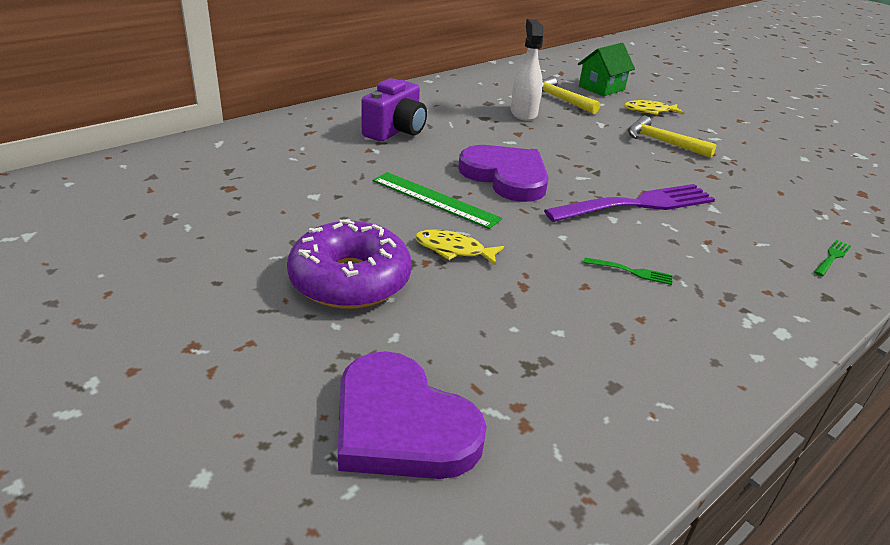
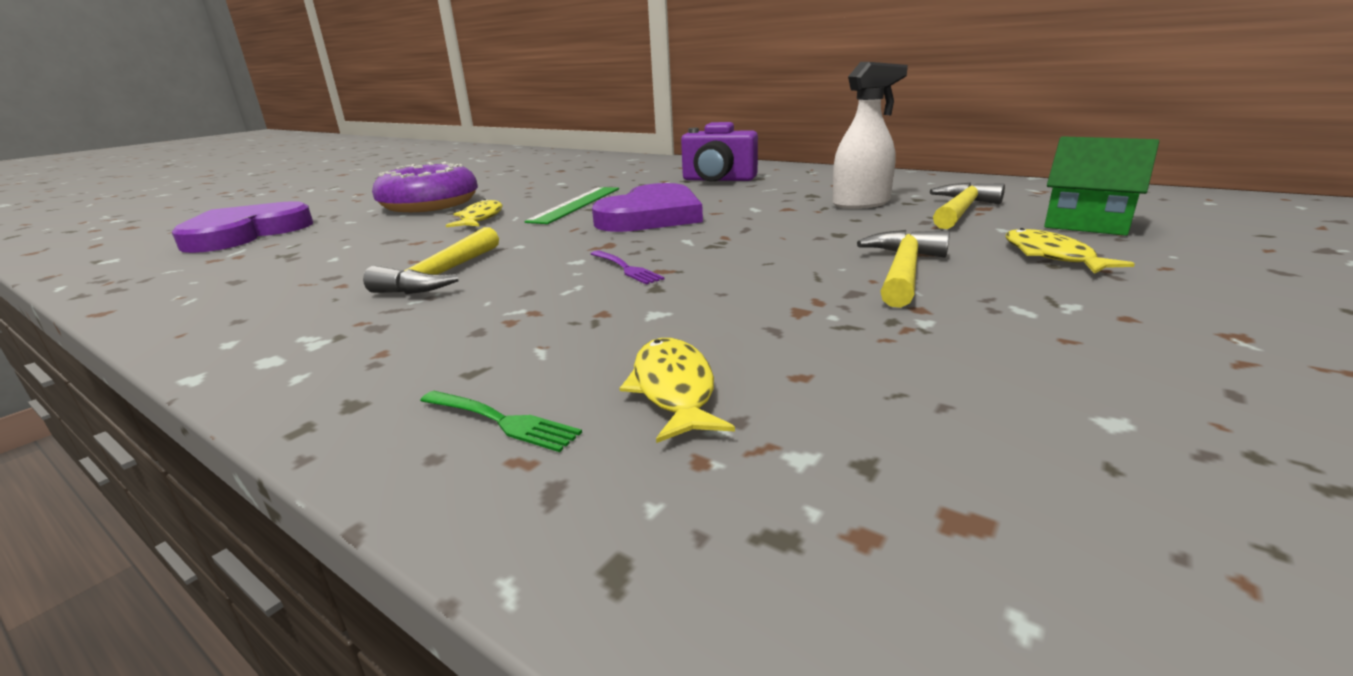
camera: 80 degrees right, 10 degrees down
(631, 271) = (442, 275): green fork -> yellow hammer
(636, 205) = (625, 268): purple fork -> purple fork, size x0.40
(797, 218) = (673, 389): none -> yellow fish

